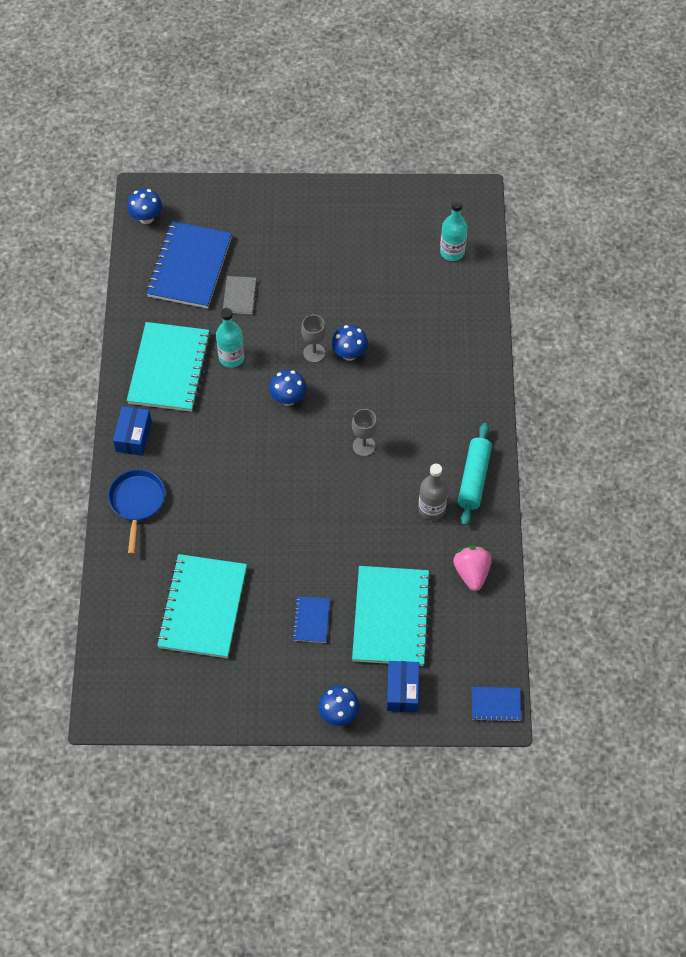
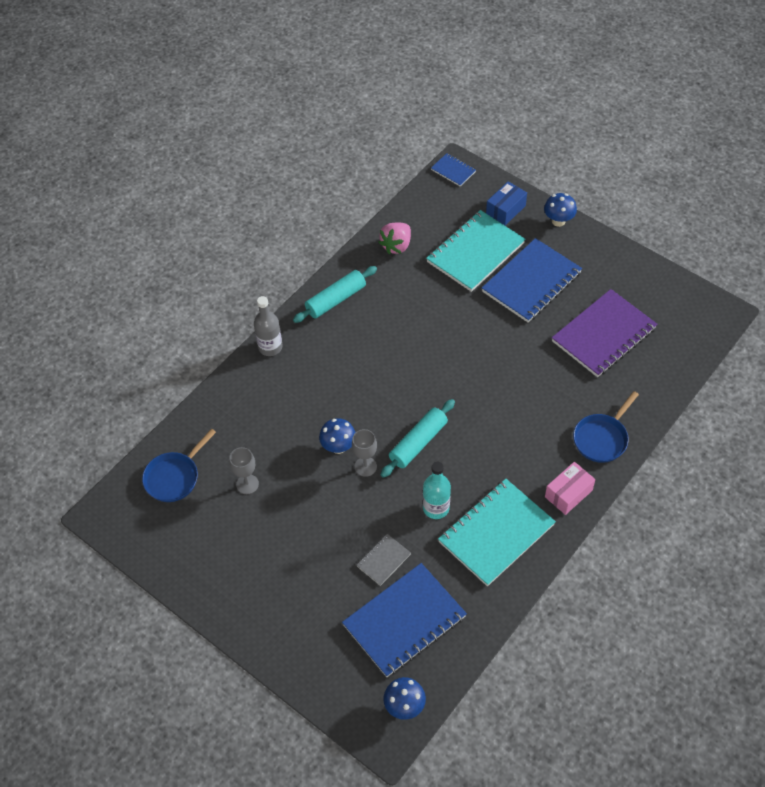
camera: 140 degrees left, 5 degrees down
(133, 436) = (568, 493): blue box -> pink box
(203, 607) = (603, 335): turquoise notebook -> purple notebook
(288, 398) = (418, 443): blue mushroom -> turquoise rolling pin
(311, 620) = (531, 282): blue notebook -> blue notebook, size x2.15
(364, 446) = (392, 370): grey goblet -> grey goblet (247, 484)
(431, 509) = (385, 299): grey bottle -> grey bottle (270, 347)
(452, 252) = (174, 477): turquoise bottle -> blue pan

